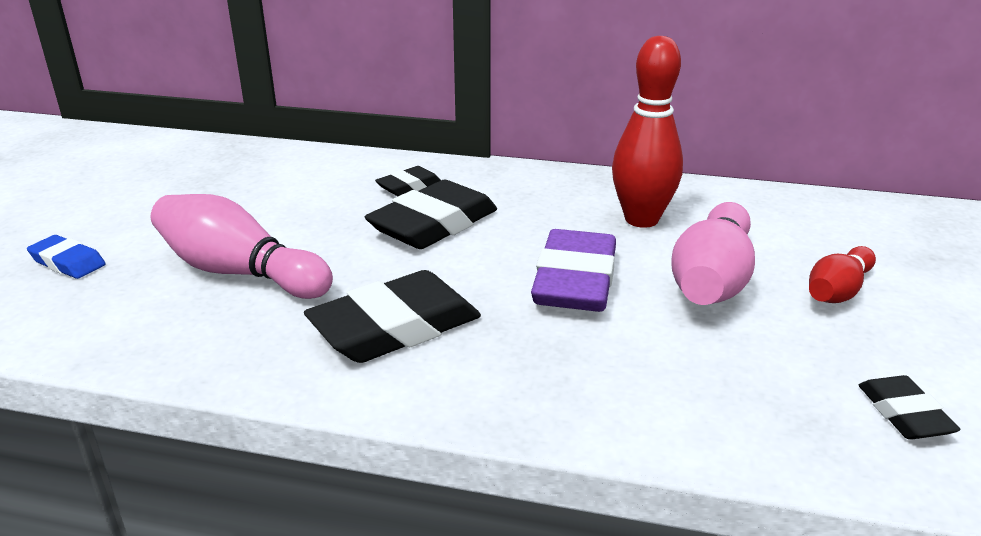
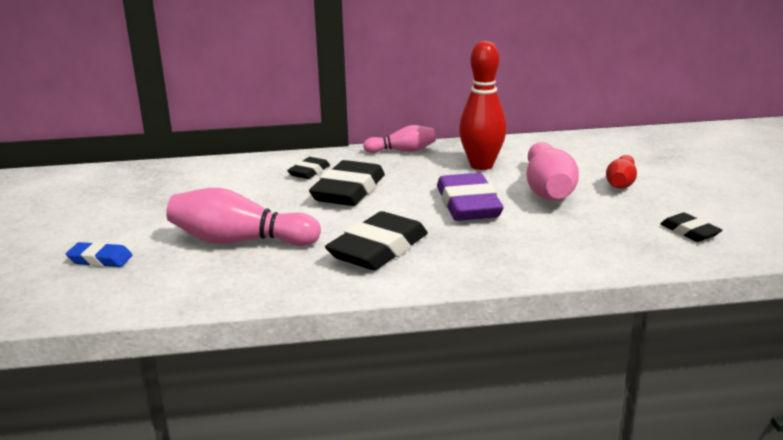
camera: 20 degrees left, 5 degrees down
(551, 177) = (403, 151): none -> pink bowling pin

